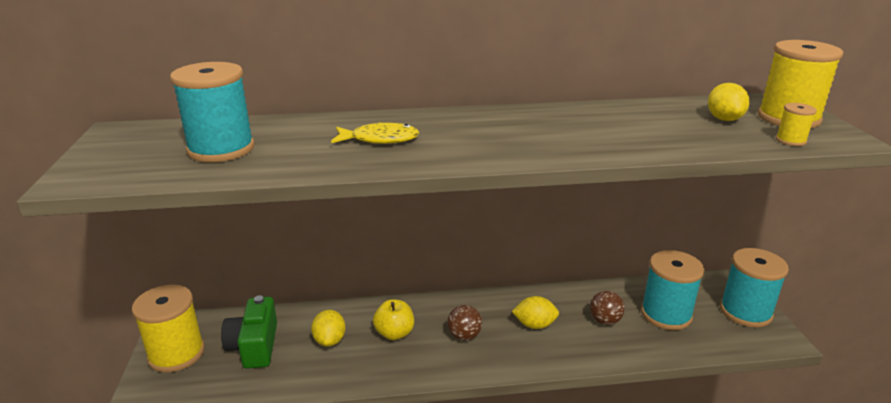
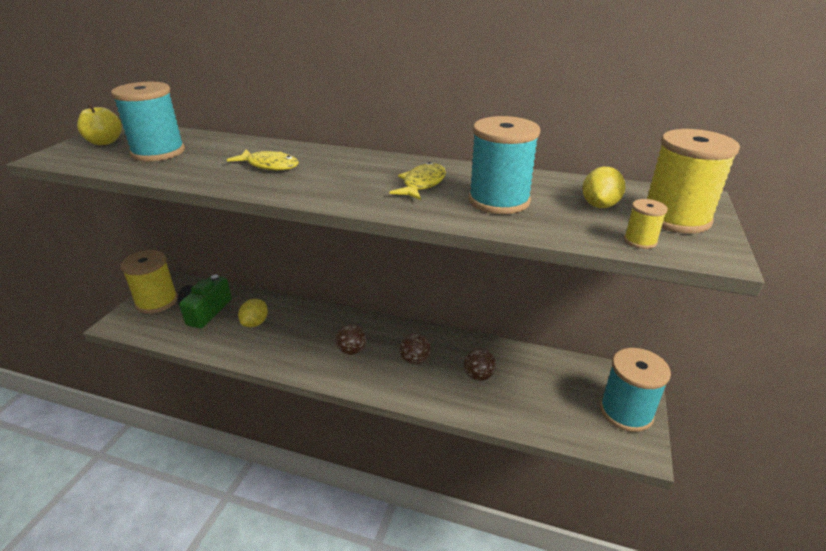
camera: 25 degrees right, 5 degrees up
(394, 333) = (303, 332): yellow apple -> yellow apple (104, 142)
(534, 325) = (415, 360): yellow lemon -> brown ball
(559, 129) = (422, 184): none -> yellow fish
(666, 314) = (541, 388): turquoise spool -> turquoise spool (499, 201)

